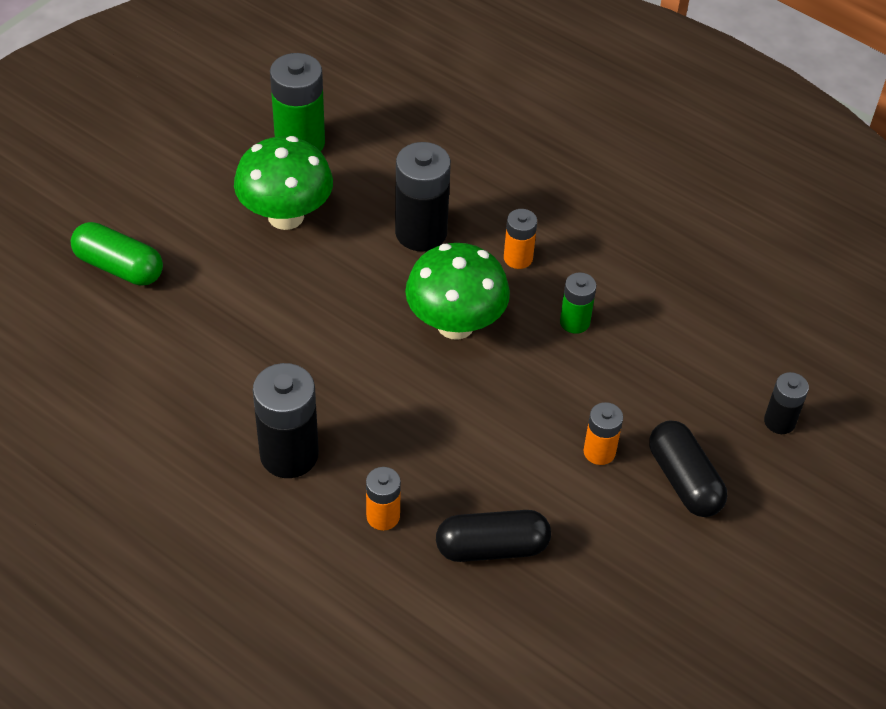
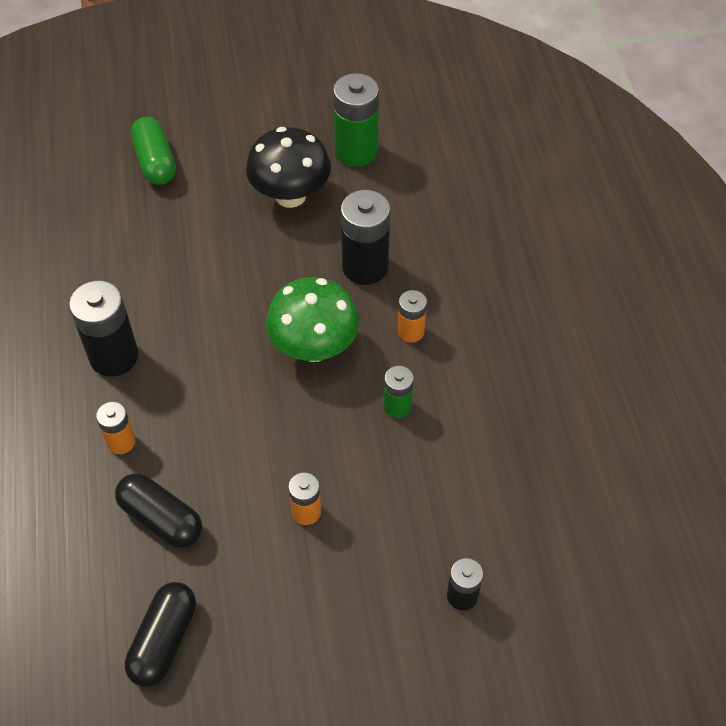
camera: 45 degrees right, 5 degrees up
(286, 216) = (290, 196): green mushroom -> black mushroom
(684, 480) = (340, 580): black capsule -> black capsule (164, 640)

